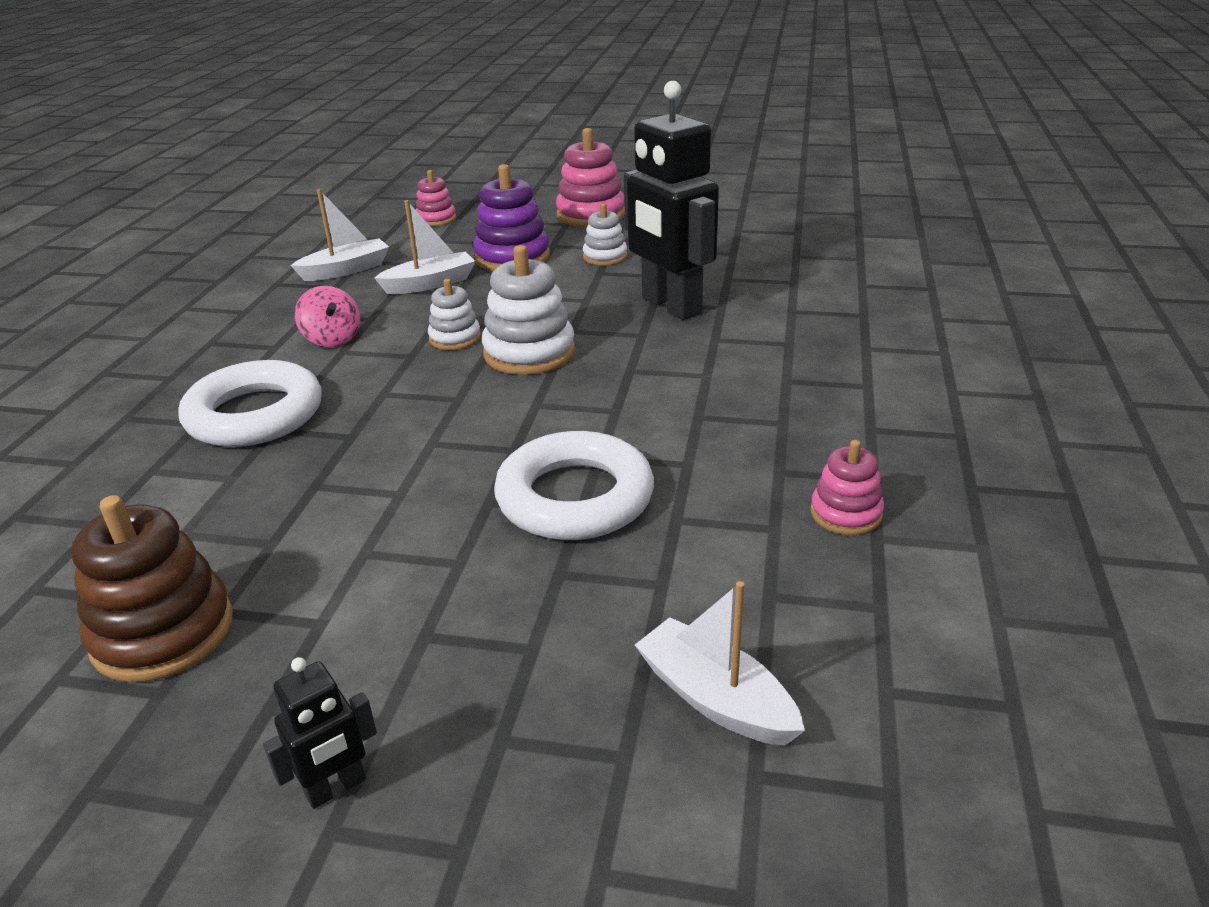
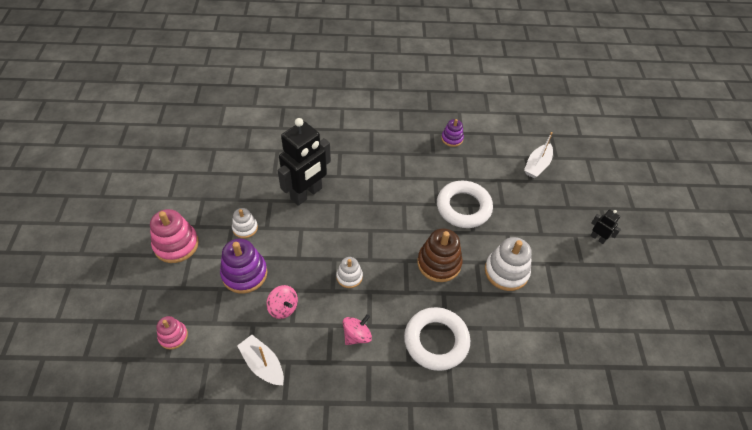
camera: 105 degrees left, 20 degrees up
(163, 632) = (569, 308): brown stacking toy -> brown stacking toy (439, 263)
(430, 284) = (283, 308): white boat -> pink spinning top
(529, 353) = (360, 242): white stacking toy -> white stacking toy (506, 271)
(846, 513) = (452, 139): pink stacking toy -> purple stacking toy

